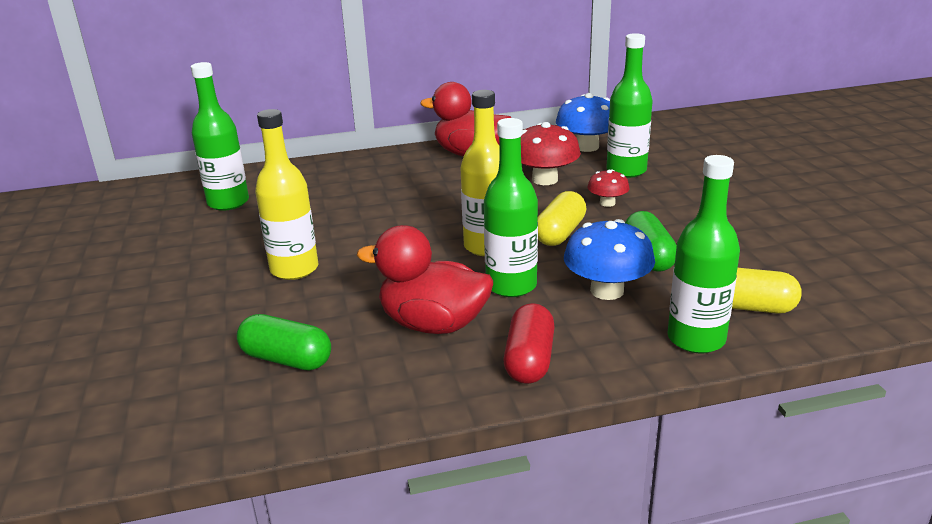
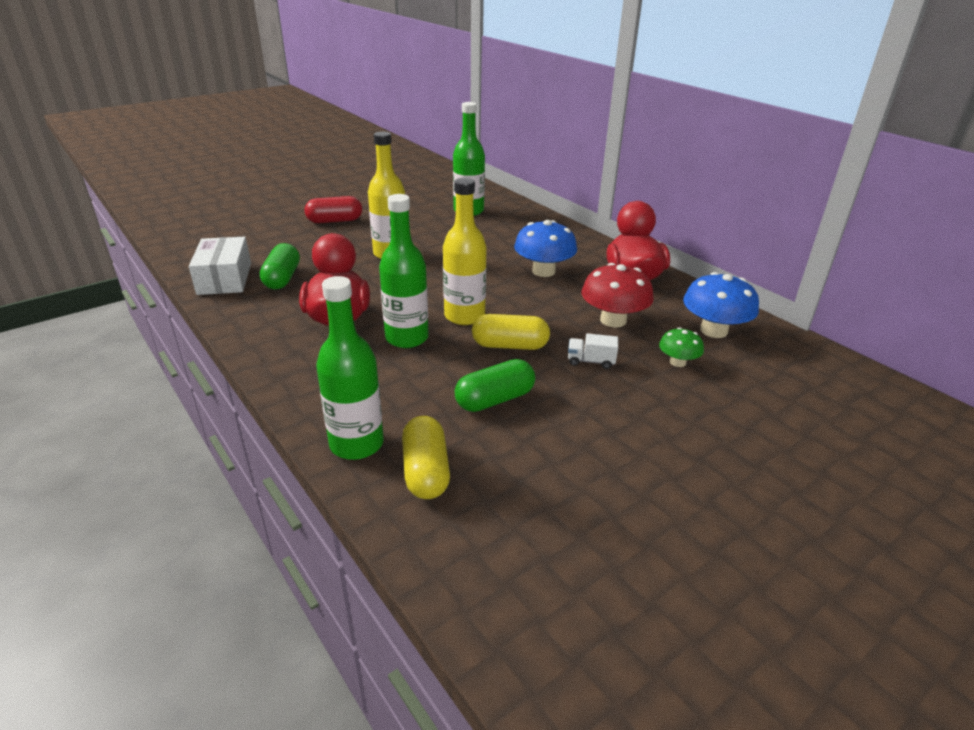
camera: 65 degrees right, 5 degrees up
(236, 414) = (224, 278): none -> white box
(529, 360) = (302, 364): red capsule -> red capsule (335, 221)
(607, 203) = (590, 361): red mushroom -> white truck
(607, 290) = (420, 385): blue mushroom -> blue mushroom (543, 271)
(626, 170) = (677, 362): green bottle -> green mushroom

